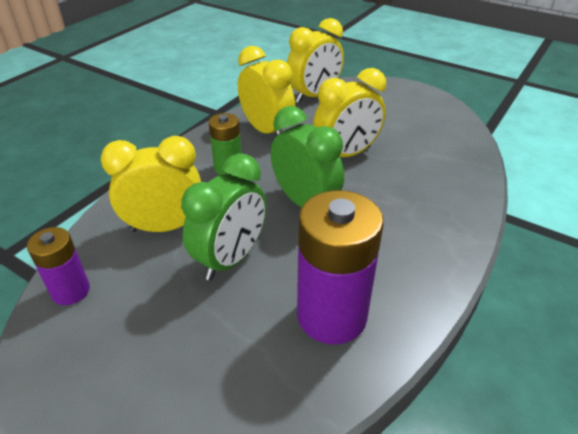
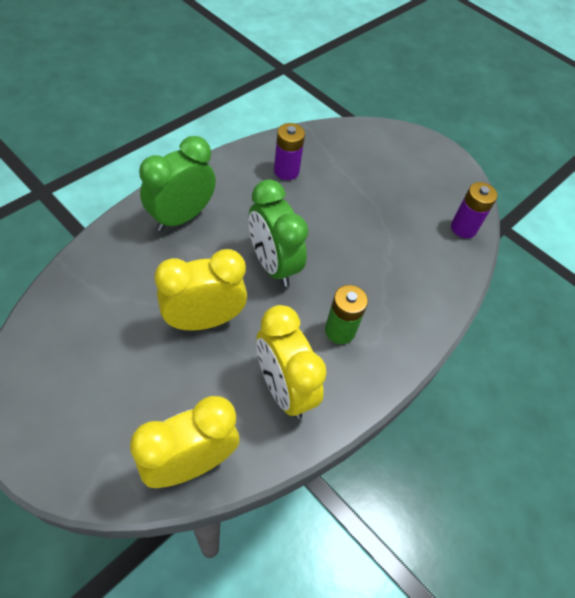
camera: 175 degrees left, 15 degrees up
(164, 227) = (401, 268): yellow clock -> none
(231, 259) = (348, 225): green clock -> green clock (181, 217)
(331, 315) = (286, 171): purple battery -> purple battery, size x0.56

